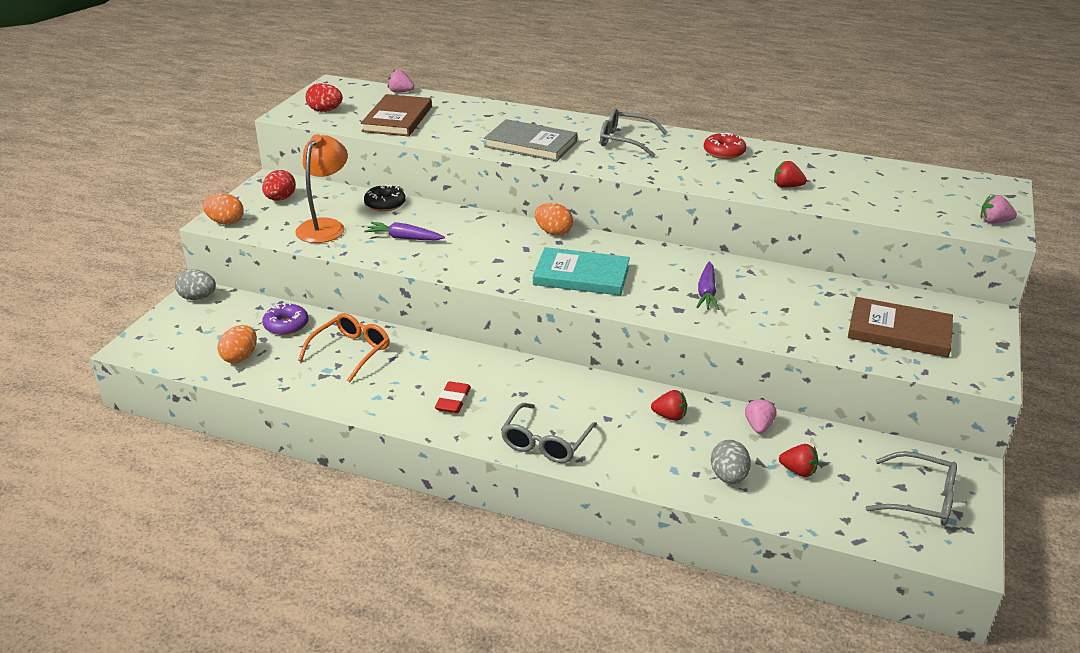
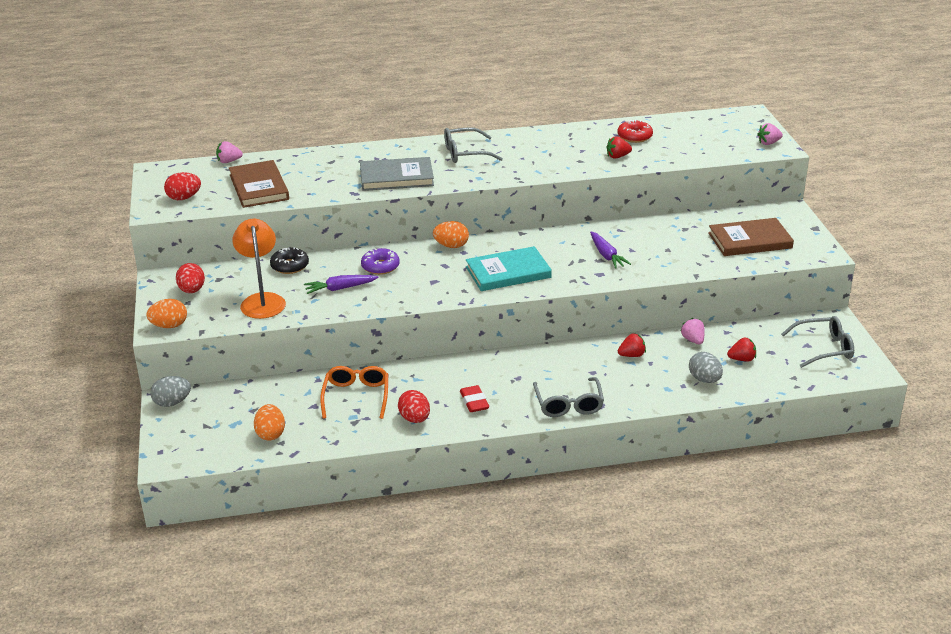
camera: 30 degrees left, 0 degrees up
(286, 325) = (278, 396): purple donut -> purple donut (380, 266)
(379, 395) = (414, 419): none -> red egg
(724, 152) = (547, 142): red donut -> red donut (634, 136)

